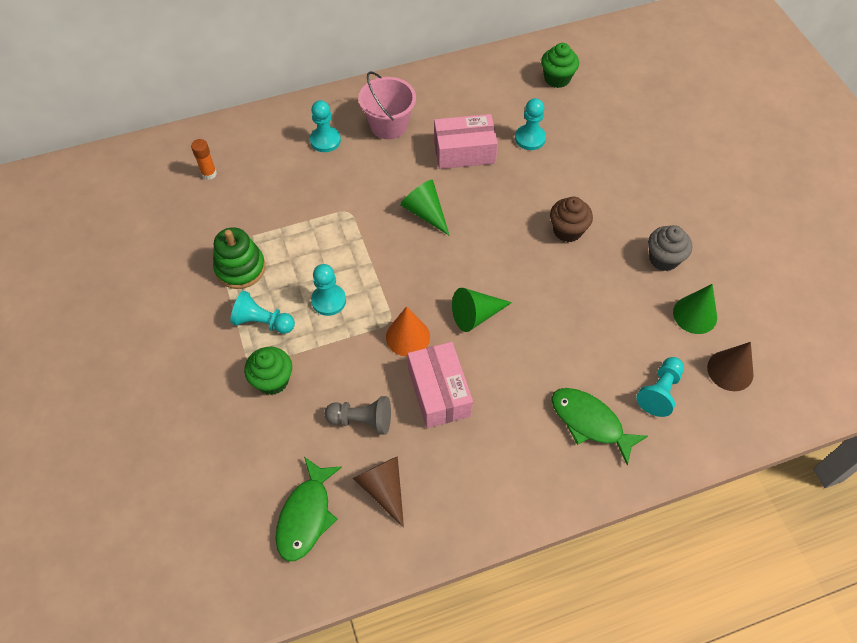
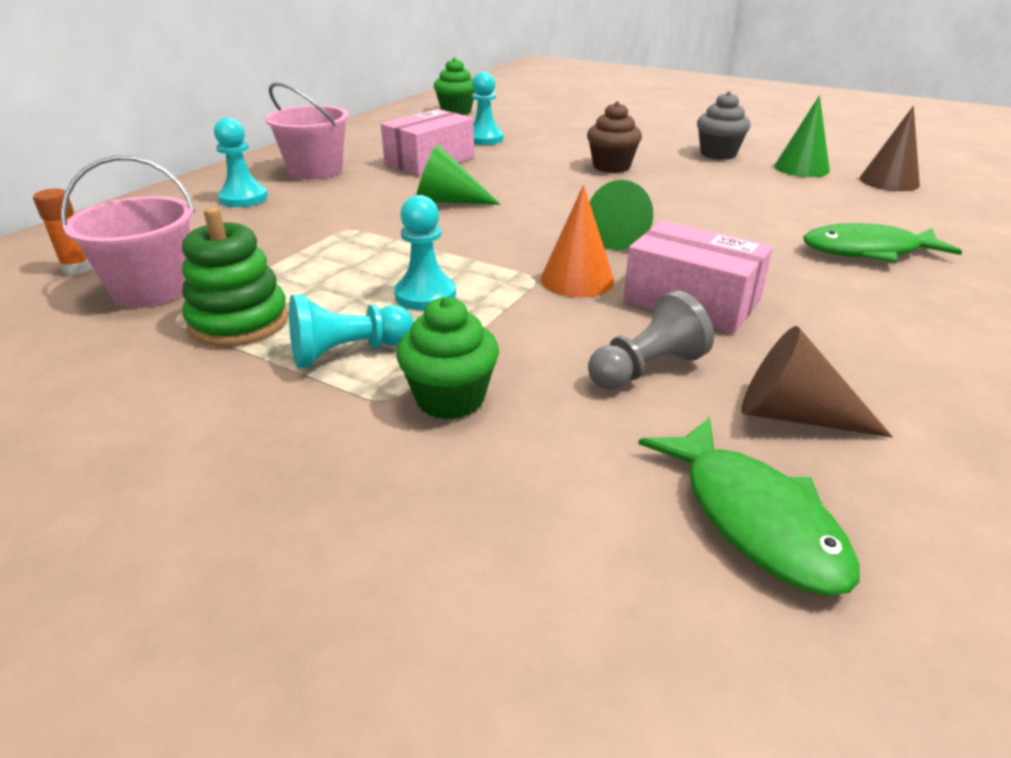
camera: 40 degrees left, 25 degrees down
(226, 214) = (152, 289): none -> pink bucket
(659, 392) = (873, 211): turquoise pawn -> none

